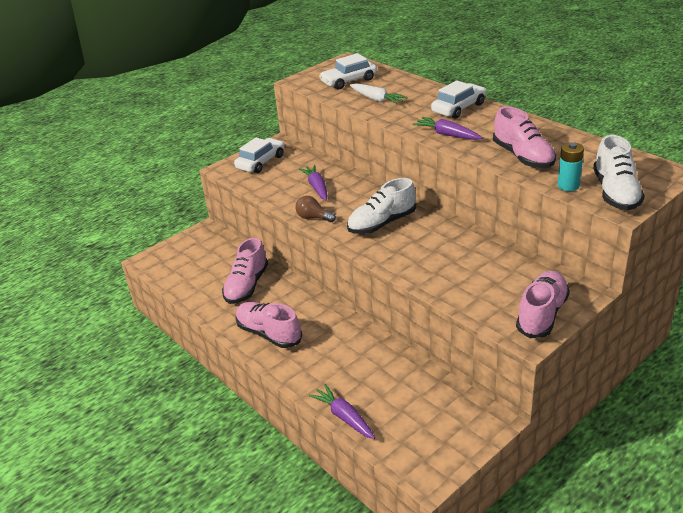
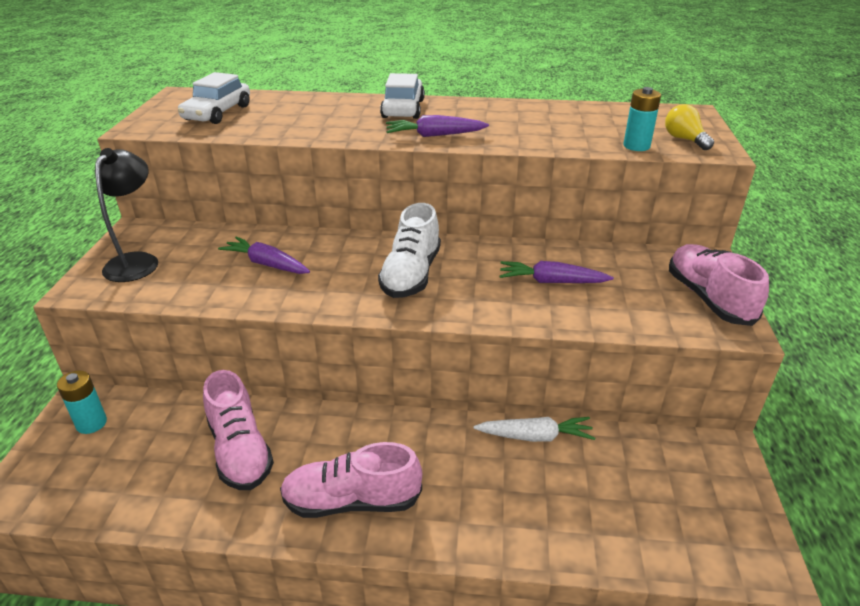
camera: 45 degrees left, 0 degrees up
(201, 243) = (91, 423): none -> turquoise battery
(261, 162) = (137, 261): white car -> black lamp
(313, 218) = (312, 302): brown light bulb -> none
(344, 417) = (586, 555): purple carrot -> purple carrot (551, 282)
(376, 99) = (287, 122): white carrot -> white carrot (535, 436)
(523, 157) = (549, 134): pink shoe -> none
(615, 193) = (684, 139): white shoe -> yellow light bulb

